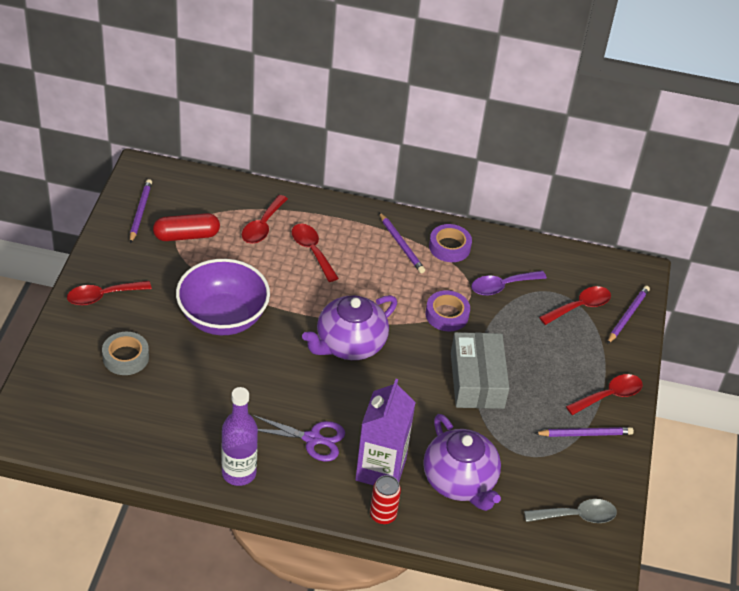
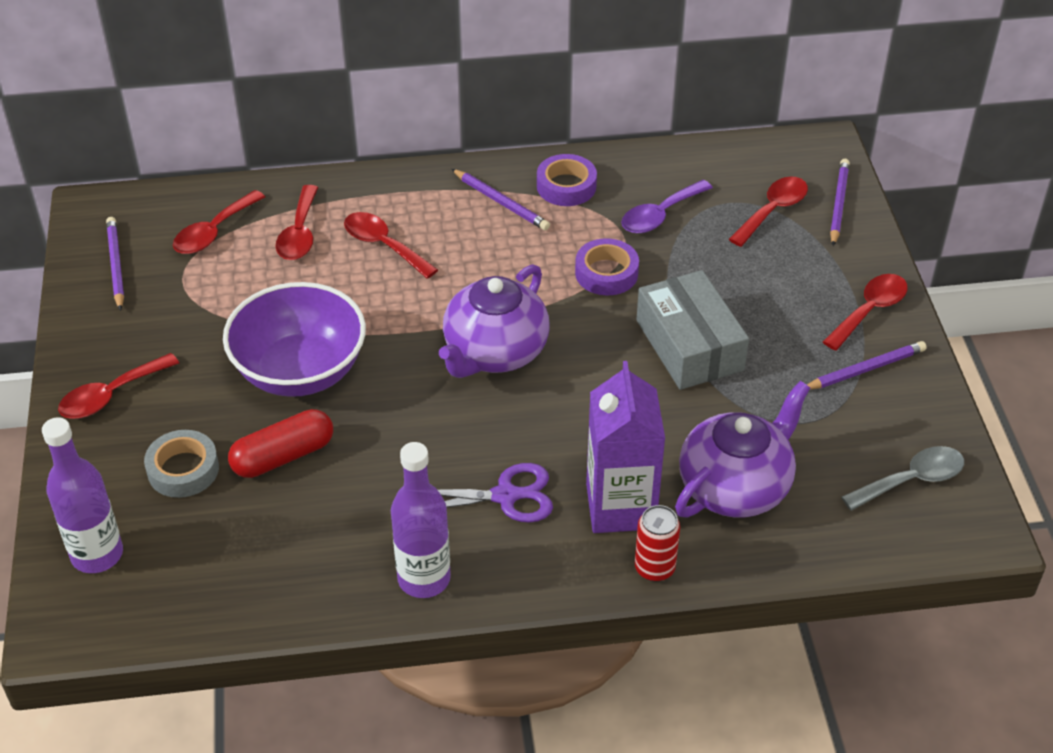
camera: 15 degrees left, 0 degrees up
(54, 393) = (97, 554): none -> purple bottle
(186, 236) = (197, 277): red capsule -> red capsule (283, 456)
(209, 209) = (214, 232): none -> red spoon
(460, 482) = (735, 487): purple teapot -> purple teapot turned 90 degrees counterclockwise

